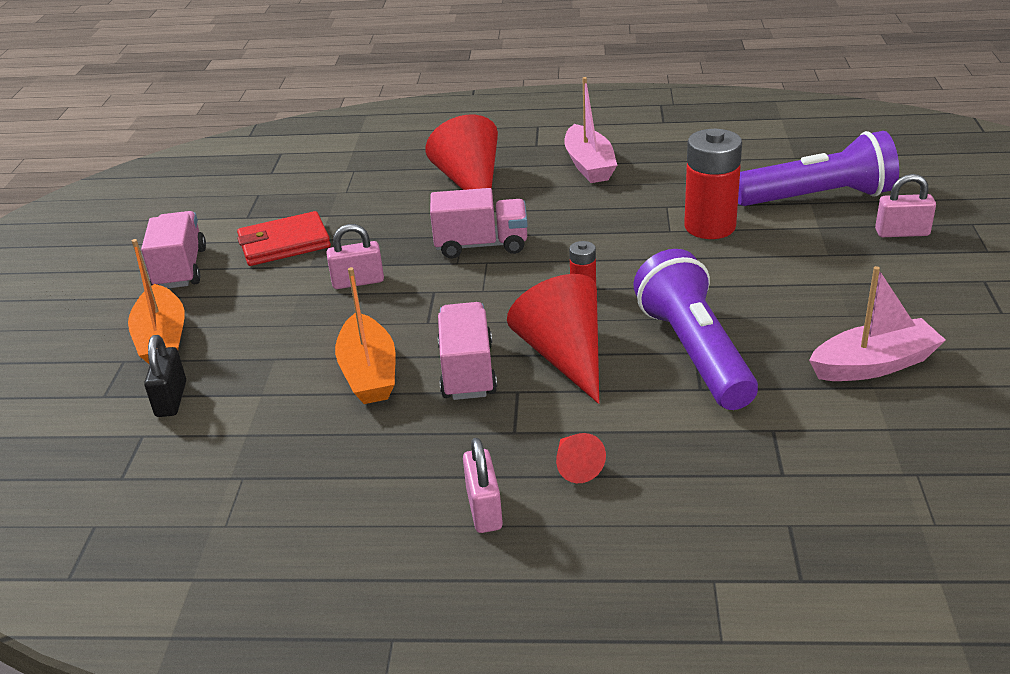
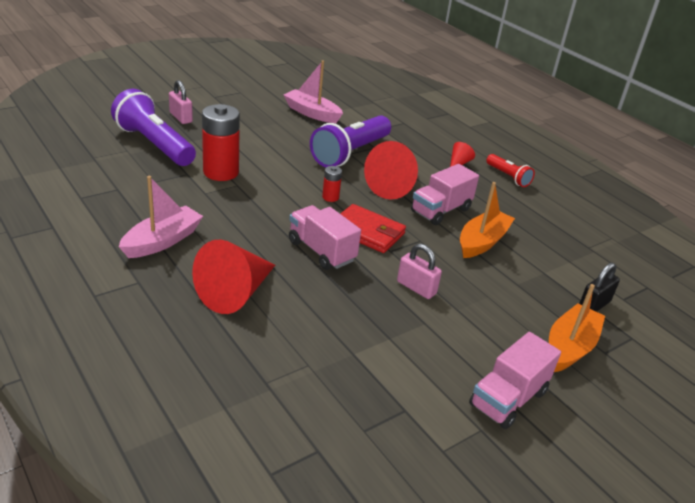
camera: 135 degrees left, 0 degrees up
(284, 243) = (415, 355): red wallet -> red wallet (367, 232)
(484, 509) = (508, 177): pink padlock -> red flashlight

